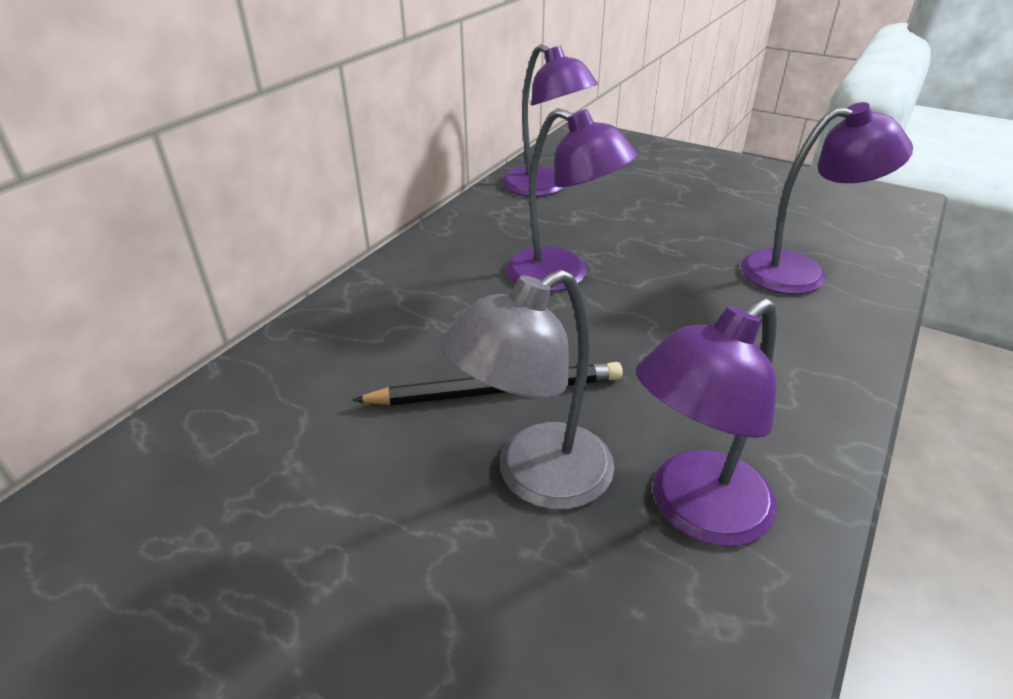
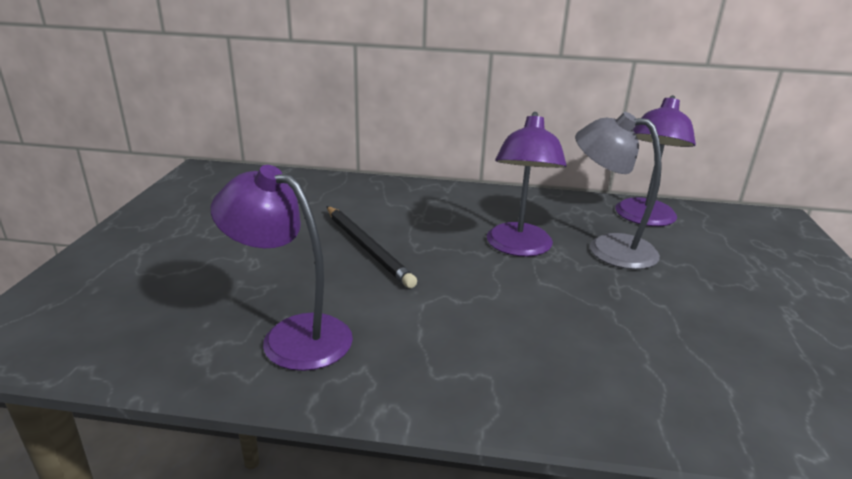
camera: 65 degrees right, 10 degrees down
(535, 477) = (297, 274): grey lamp -> grey lamp (608, 248)
(800, 272) = (665, 371): purple lamp -> none

